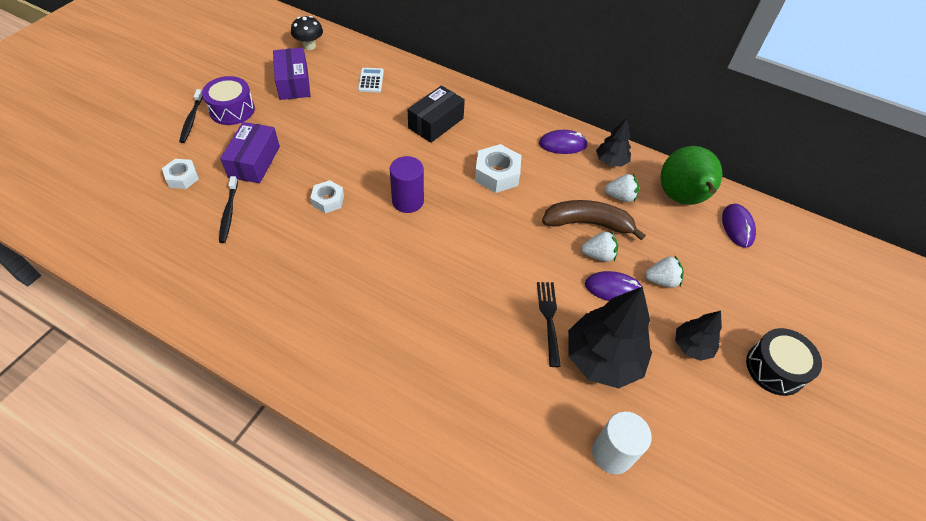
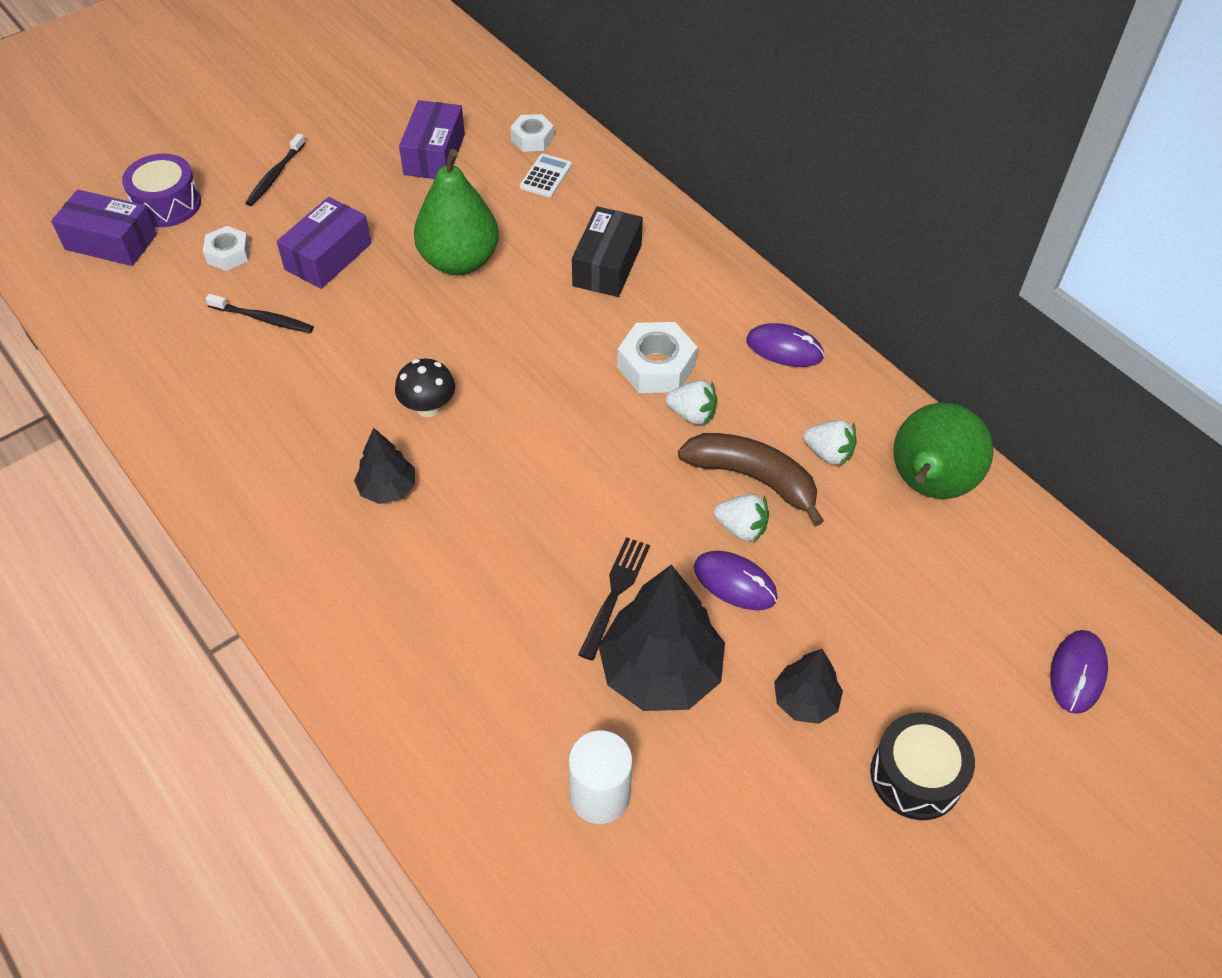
camera: 25 degrees right, 0 degrees up
(89, 191) = (111, 242): none -> purple box
(229, 213) = (264, 319): black toothbrush -> black toothbrush turned 90 degrees counterclockwise
(232, 110) = (333, 174): purple drum -> purple drum (167, 204)
(309, 46) = (484, 102): black mushroom -> black mushroom (428, 407)
(328, 200) = (398, 337): white nut -> white nut (532, 139)
(343, 143) = (459, 261): none -> green pear
(408, 201) = (506, 369): purple cylinder -> none
(436, 123) = (607, 265): black box -> black box turned 45 degrees counterclockwise
(611, 161) = (847, 395): black tree -> black tree (388, 489)
(661, 280) = (817, 594): white strawberry -> white strawberry (692, 414)
(737, 227) = (994, 555): purple mouse -> purple mouse (1077, 673)

